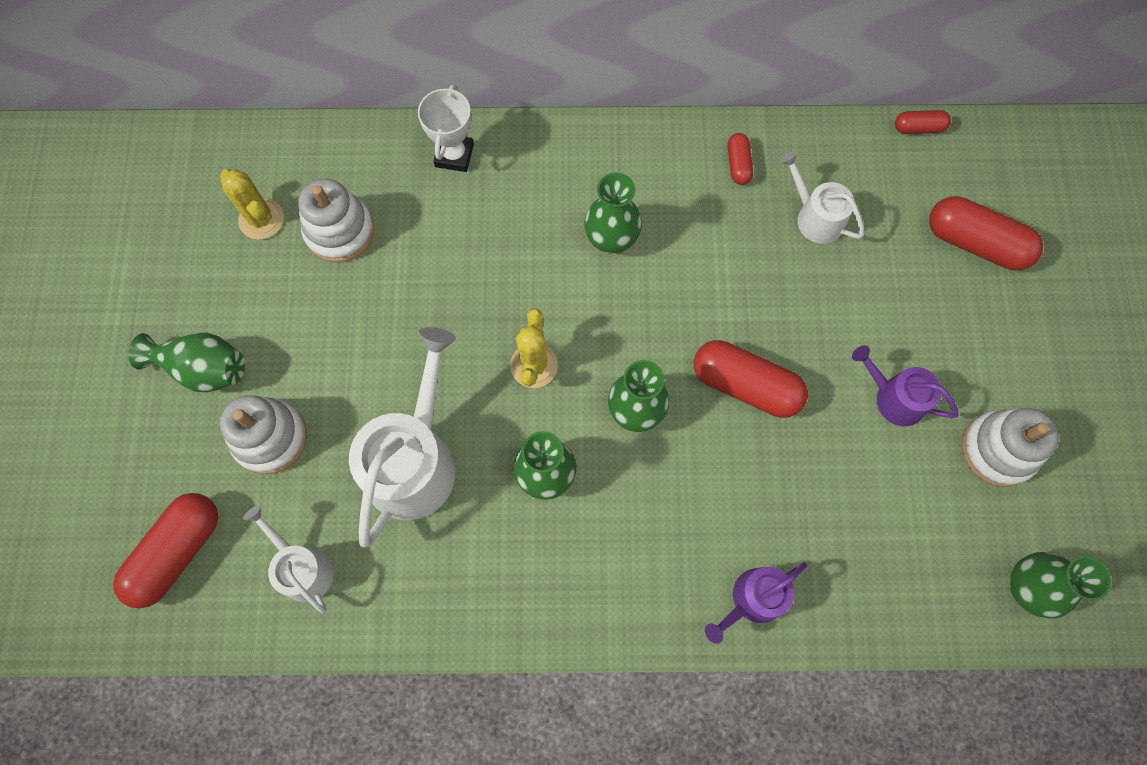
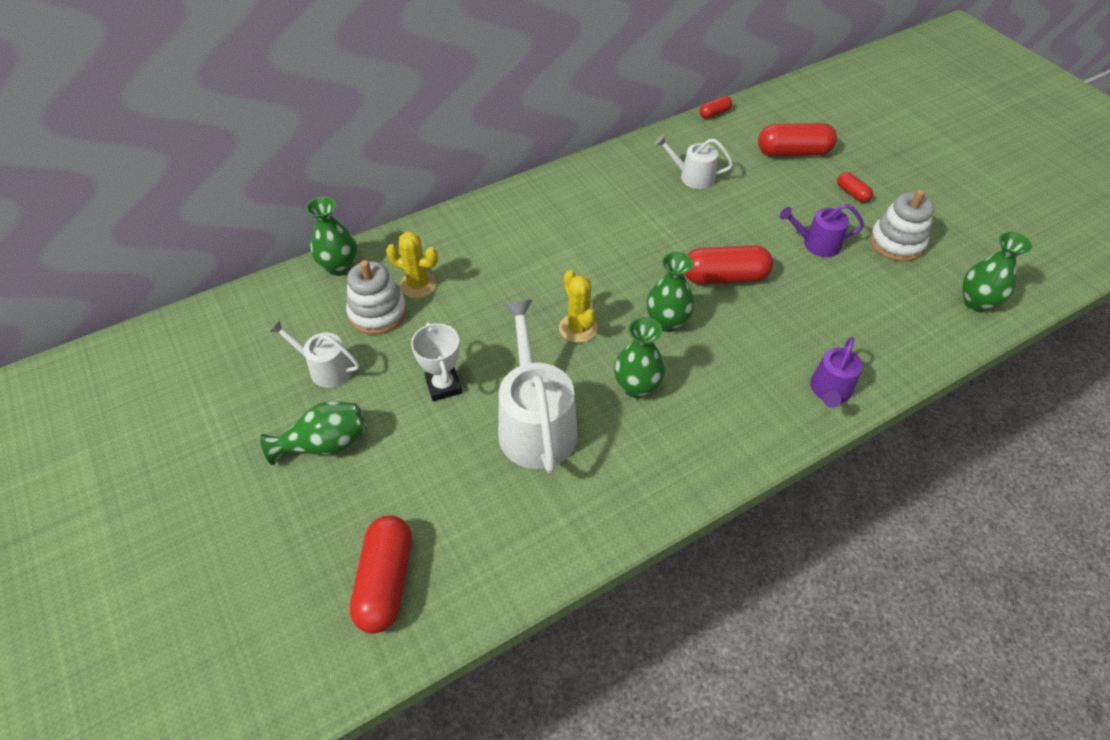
camera: 30 degrees left, 20 degrees down
(261, 219) = (310, 331): yellow cactus -> yellow cactus (418, 285)
(270, 438) = (411, 463): white stacking toy -> none
(302, 568) = (499, 537): white watering can -> white watering can (326, 368)
(454, 155) = (432, 237): white trophy -> white trophy (443, 386)
(611, 239) = (575, 238): green vase -> green vase (339, 267)
(738, 164) = (624, 170): red capsule -> red capsule (852, 193)

